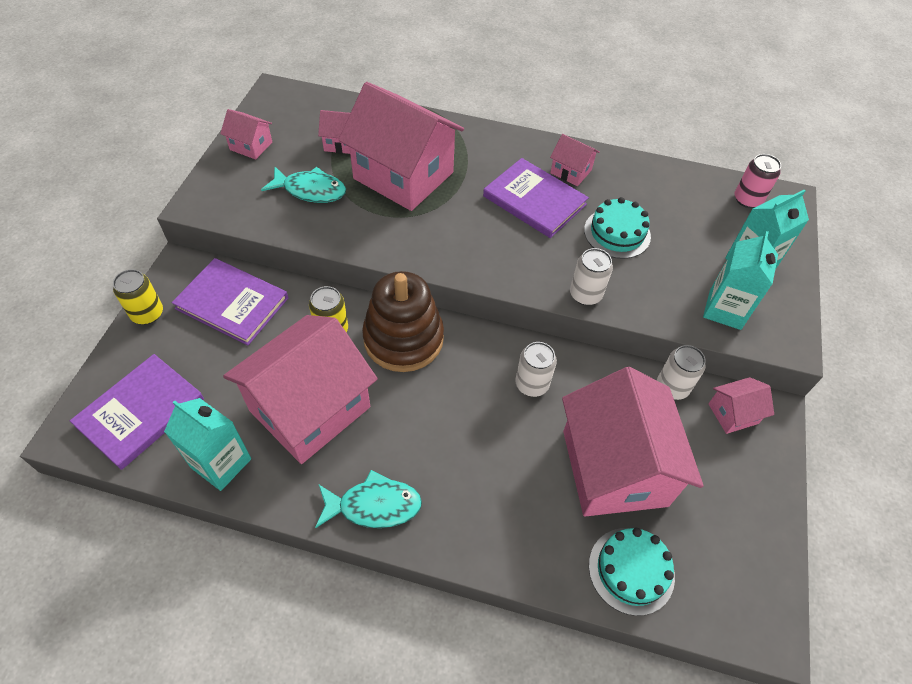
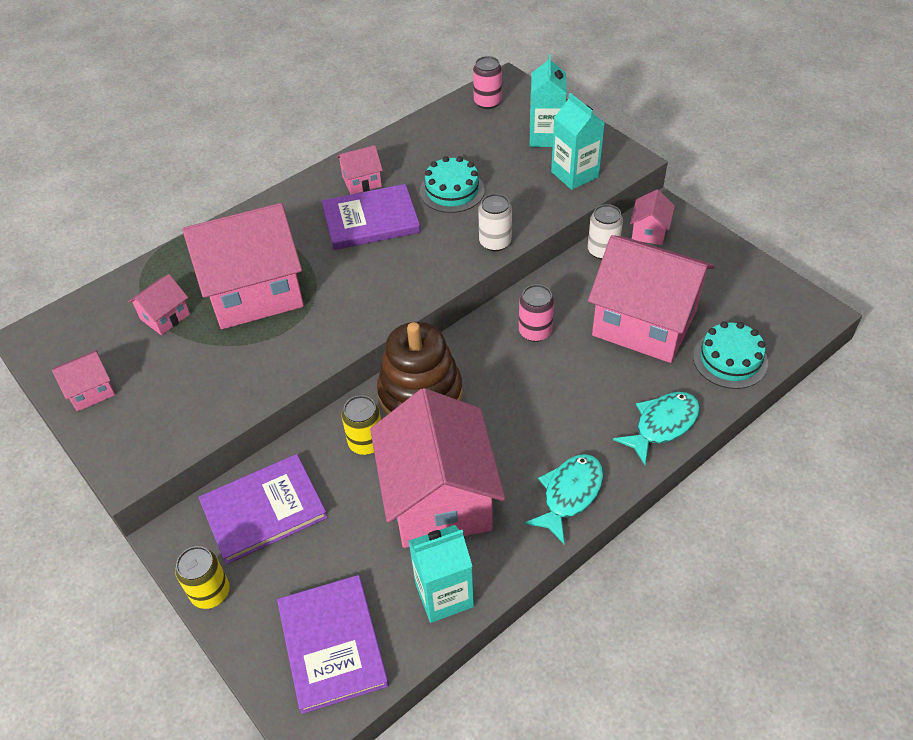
camera: 50 degrees left, 5 degrees down
(310, 190) = (204, 369): turquoise fish -> turquoise fish (662, 425)
(532, 384) = (535, 331): white can -> pink can

